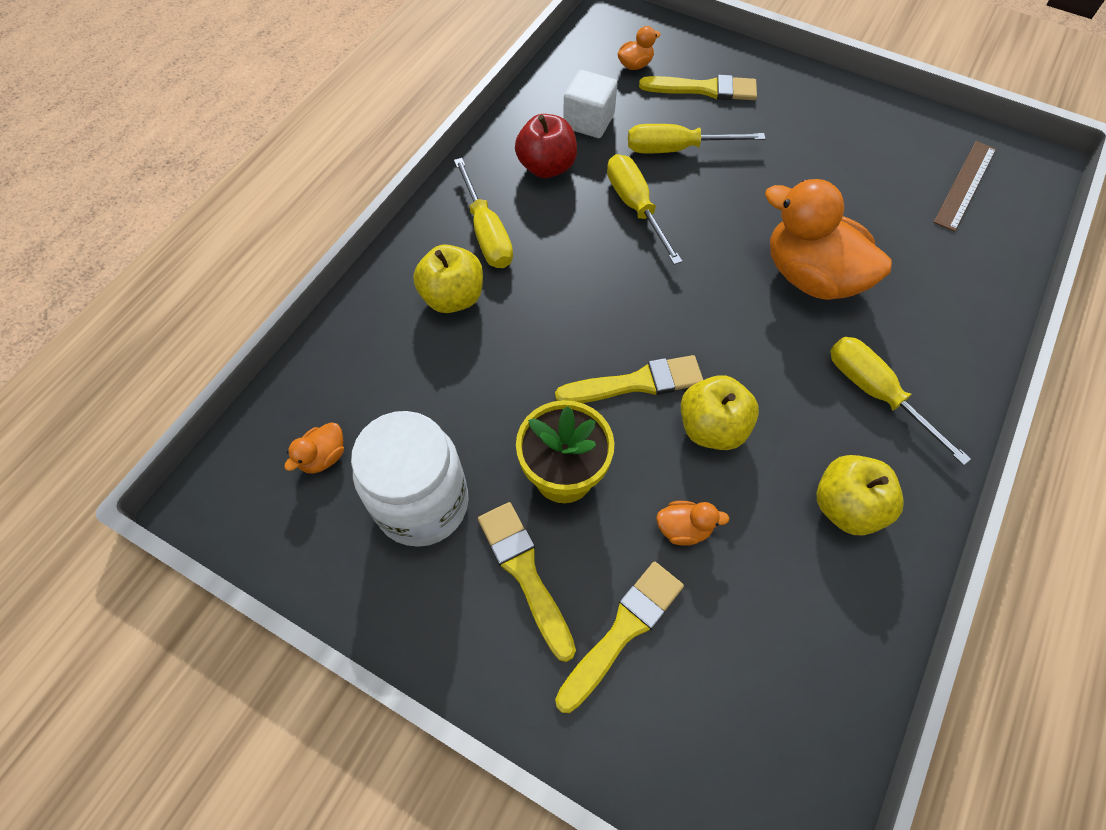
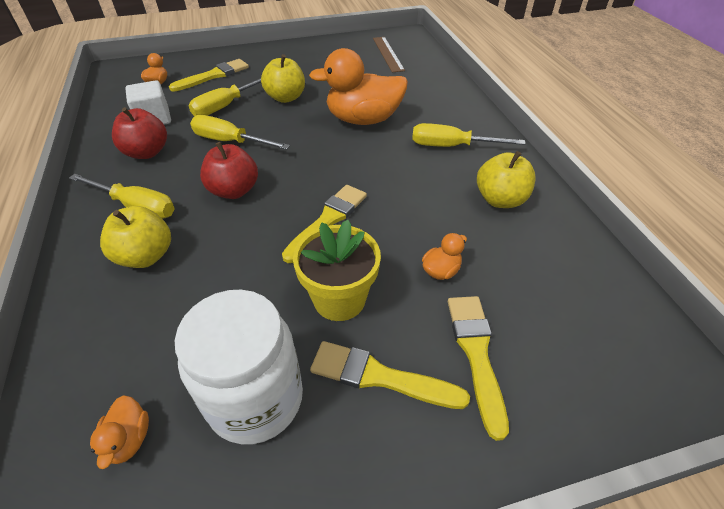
camera: 45 degrees left, 15 degrees down
(583, 277) = (234, 190): none -> red apple
(712, 427) = (395, 212): yellow apple -> yellow apple (286, 97)

